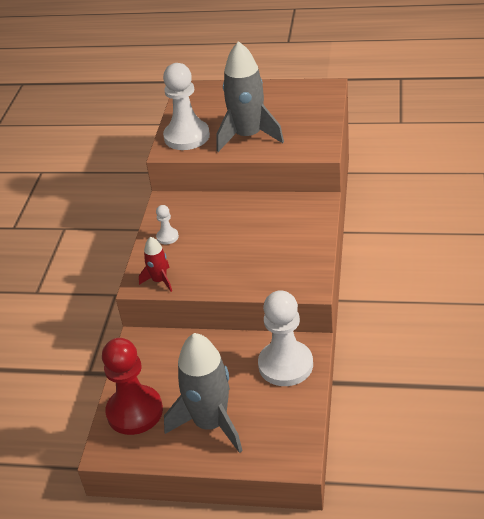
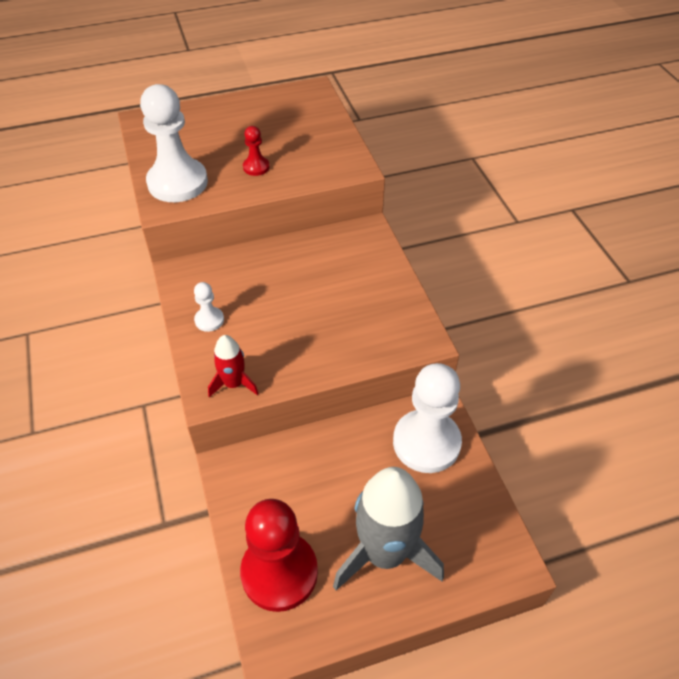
camera: 30 degrees left, 10 degrees up
(248, 136) = (256, 167): grey rocket -> red pawn

